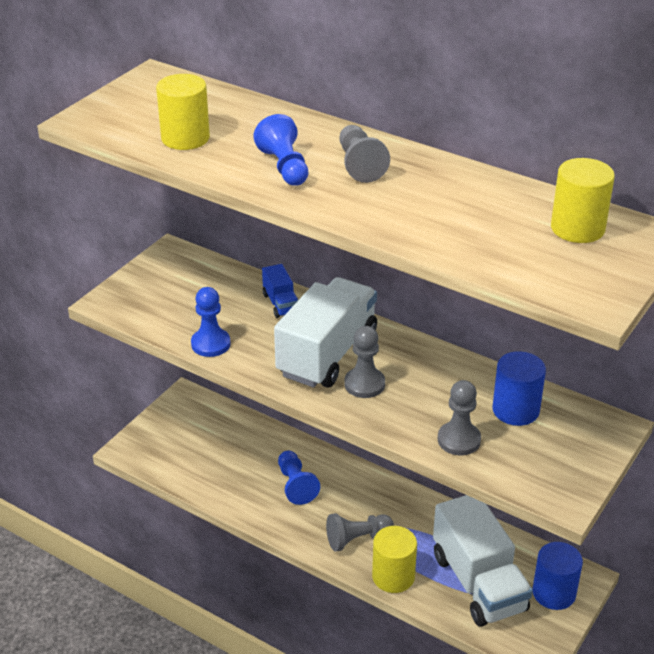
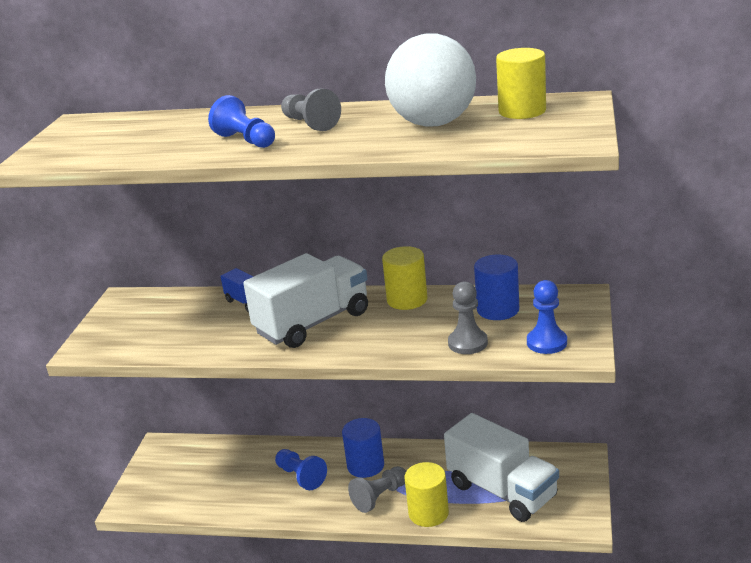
camera: 20 degrees left, 10 degrees down
(185, 138) = (139, 147): yellow cylinder -> yellow cylinder (407, 299)
(210, 344) = (202, 348): blue pawn -> blue pawn (546, 342)
(327, 354) = (313, 323): white truck -> white truck turned 45 degrees clockwise
(364, 384) = (360, 332): grey pawn -> none
(476, 212) = (433, 123): none -> white ball
(554, 593) = (566, 475): blue cylinder -> blue cylinder (365, 466)

